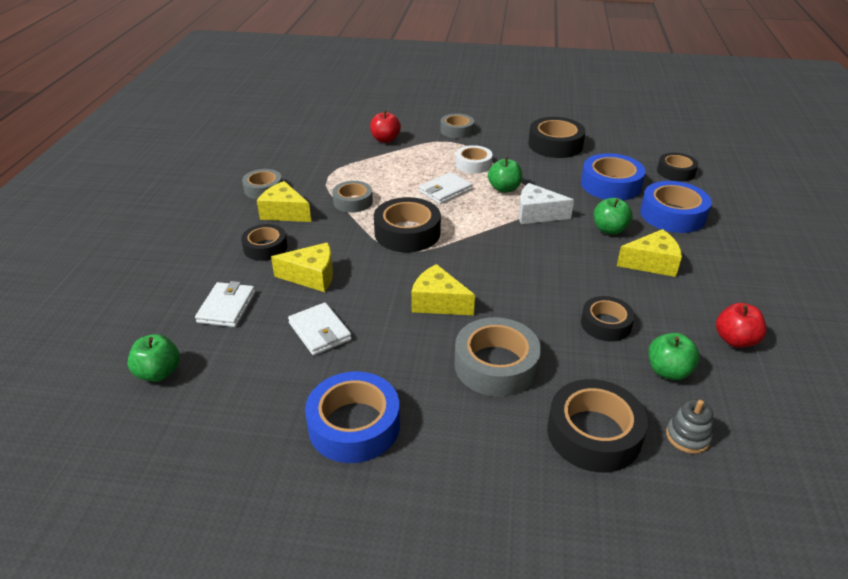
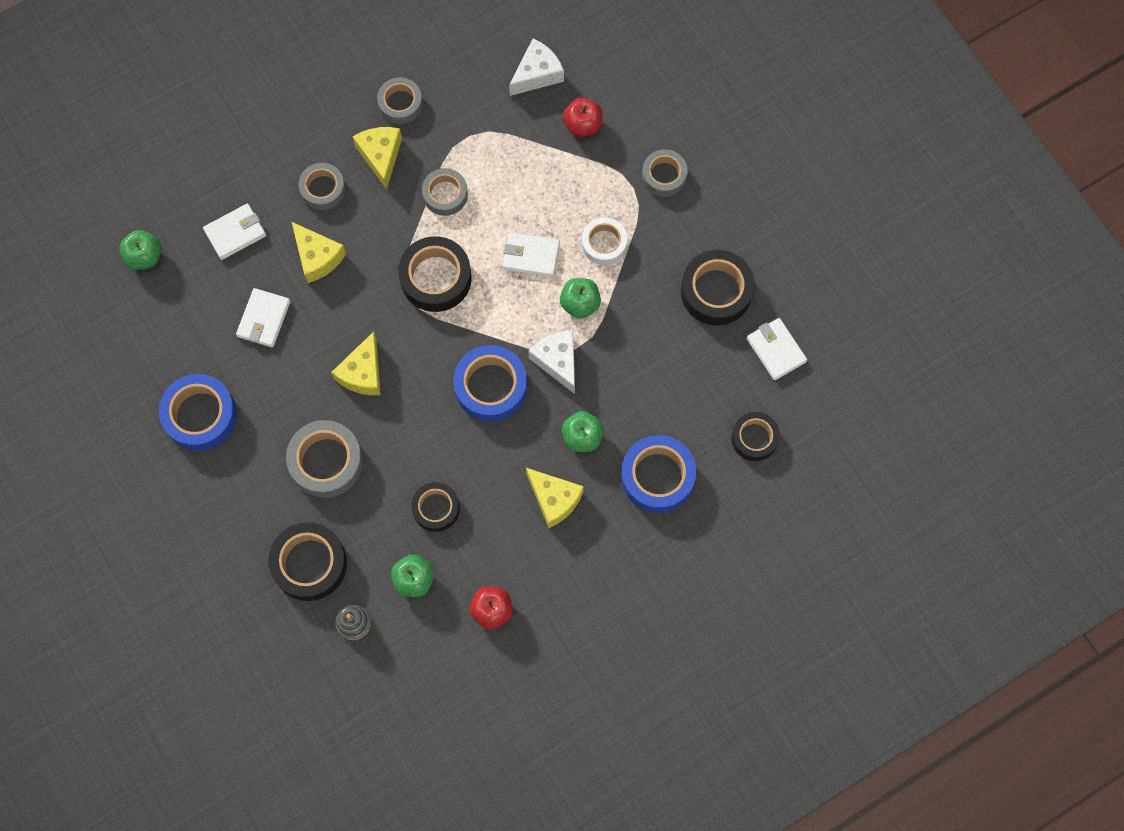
camera: 50 degrees right, 35 degrees up
(265, 247) = (323, 189): black tape -> grey tape
(329, 139) = (537, 74): none -> white cheese
(438, 302) = (363, 373): yellow cheese -> yellow cheese turned 150 degrees counterclockwise
(610, 185) = (671, 392): blue tape -> blue tape (491, 387)
(618, 143) = (776, 350): none -> white wallet

